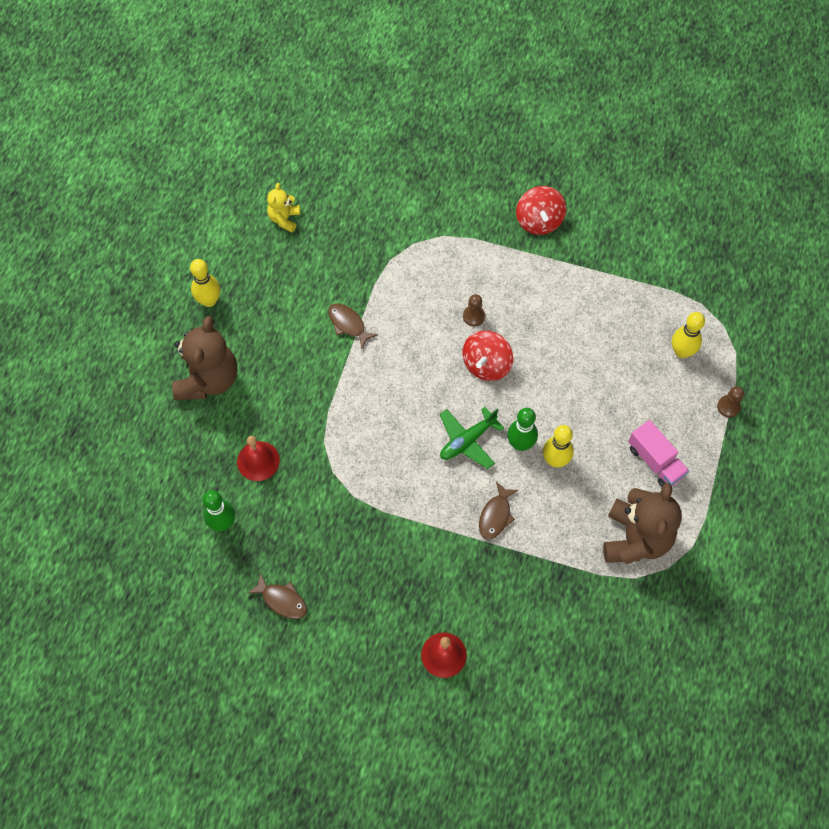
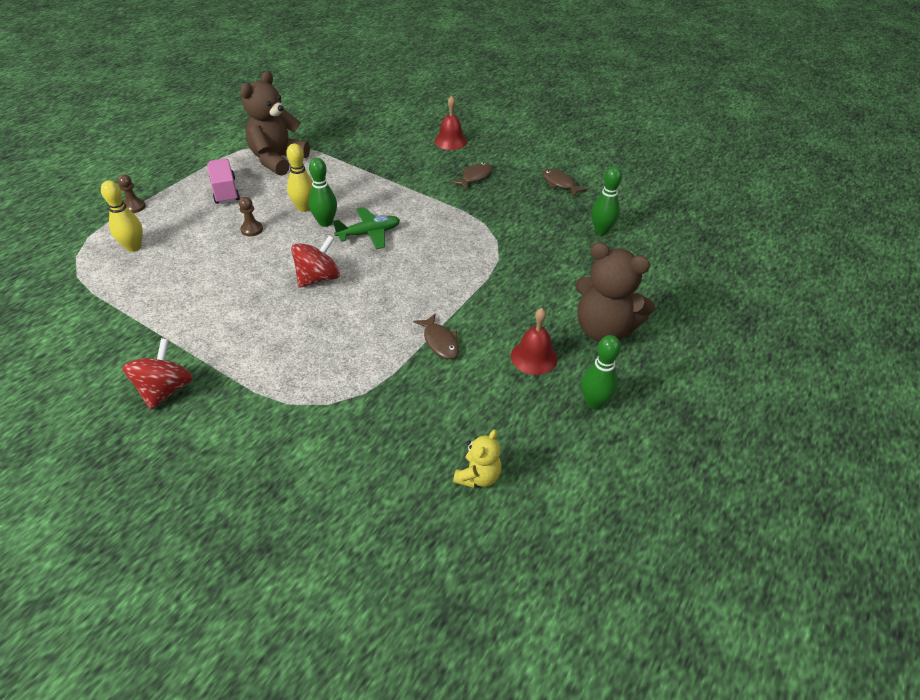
camera: 165 degrees left, 20 degrees down
(208, 379) = (603, 329): brown teddy bear -> brown teddy bear turned 90 degrees counterclockwise
(209, 301) = (594, 402): yellow bowling pin -> green bowling pin
(258, 461) = (563, 260): red bell -> red bell (534, 357)
(473, 316) = (304, 318): brown pawn -> brown pawn (252, 229)
(495, 515) = (373, 190): brown fish -> brown fish (475, 177)

